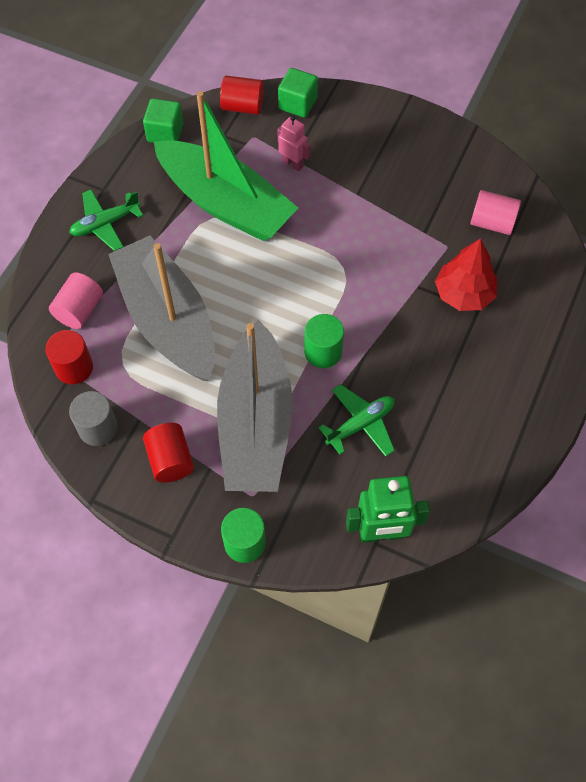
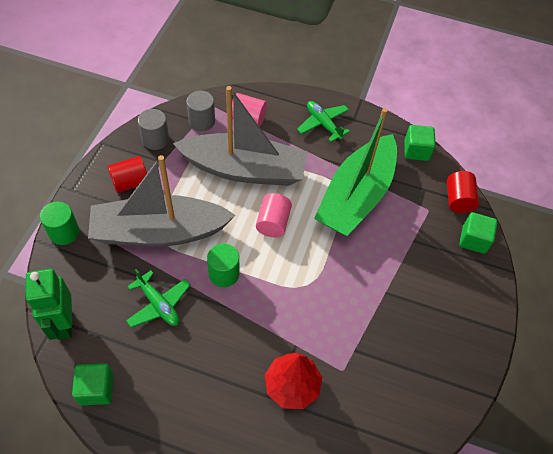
camera: 80 degrees right, 5 degrees down
(74, 368) = (202, 121): red cylinder -> grey cylinder
(168, 320) = (244, 169): grey boat -> grey boat turned 45 degrees clockwise
(293, 163) = (407, 240): pink robot -> none
(466, 491) = (96, 389): none -> green cube
(492, 223) = (376, 412): pink cylinder -> pink cylinder (273, 223)

